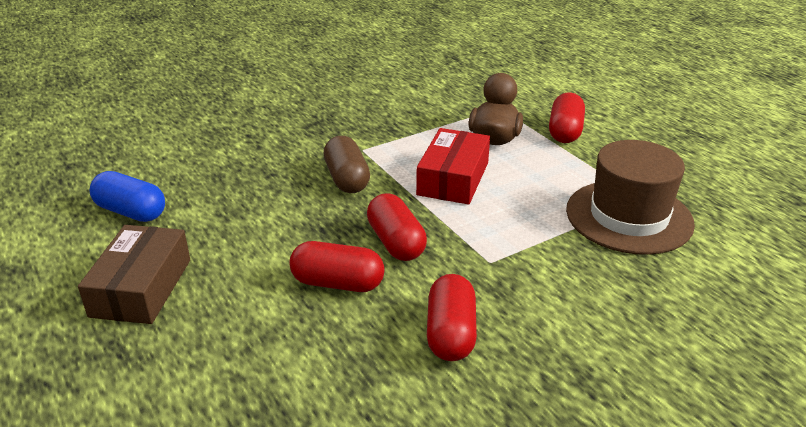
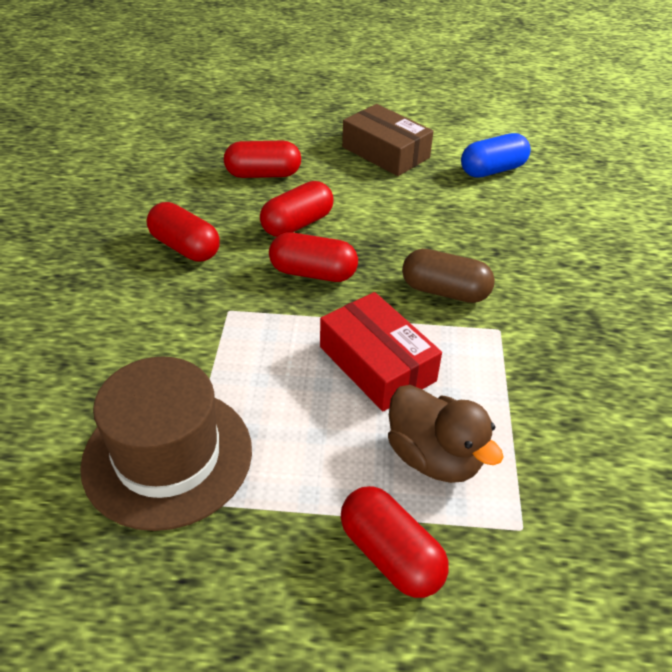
camera: 125 degrees right, 10 degrees up
(267, 355) = (263, 174): none -> red capsule

